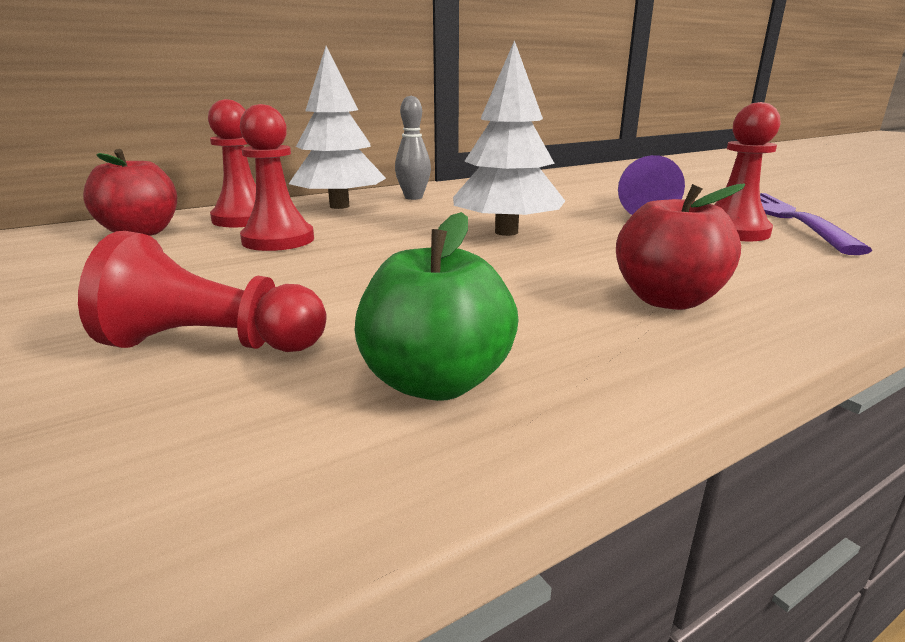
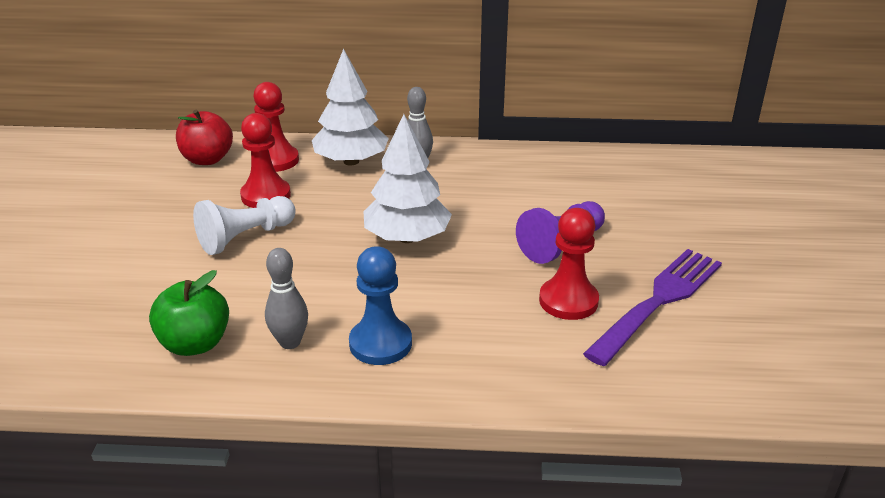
camera: 35 degrees right, 10 degrees up
(211, 344) = (146, 280): red pawn -> none
(312, 271) = (245, 237): none -> white pawn
(568, 333) = (290, 342): none -> grey bowling pin
(667, 300) = (380, 343): red apple -> blue pawn

